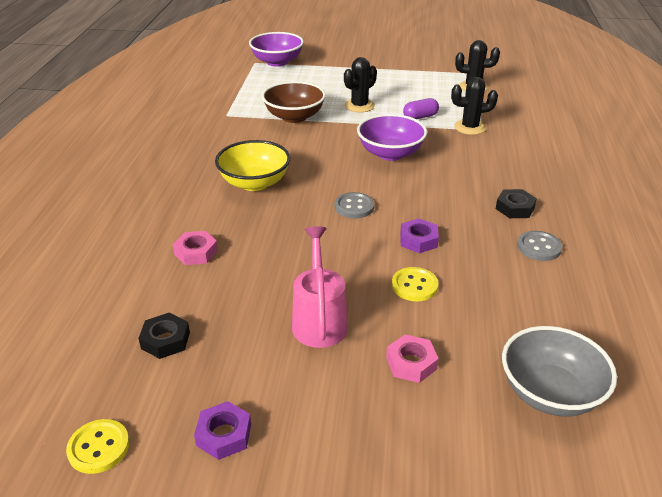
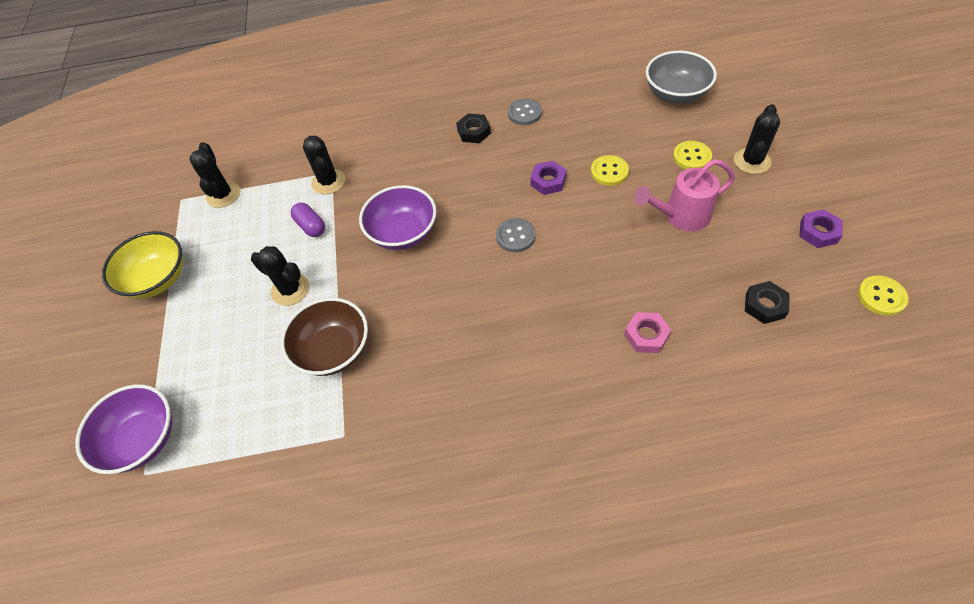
camera: 100 degrees left, 20 degrees up
(254, 183) = (504, 334): yellow bowl -> yellow bowl (158, 279)
(378, 422) = (752, 161): none -> black cactus
(411, 363) = (692, 157): pink nut -> yellow button

